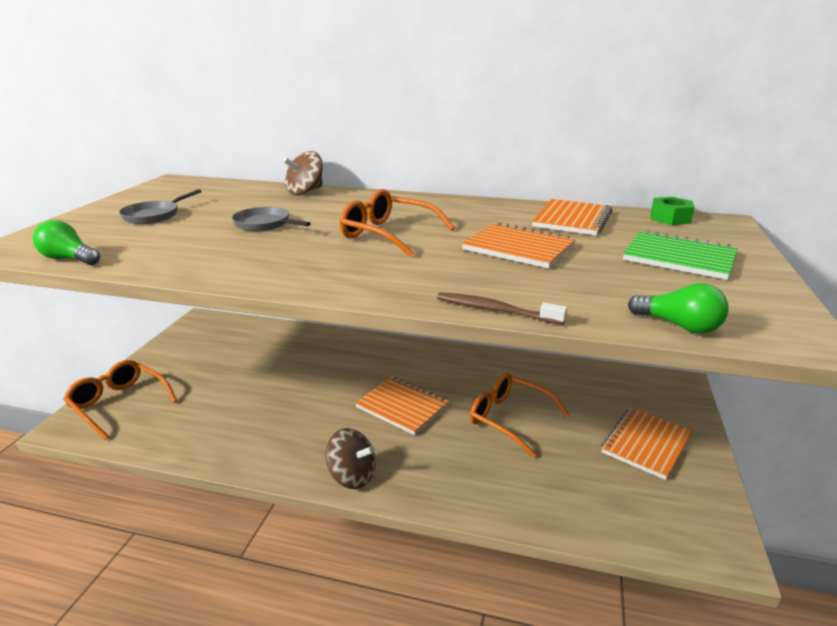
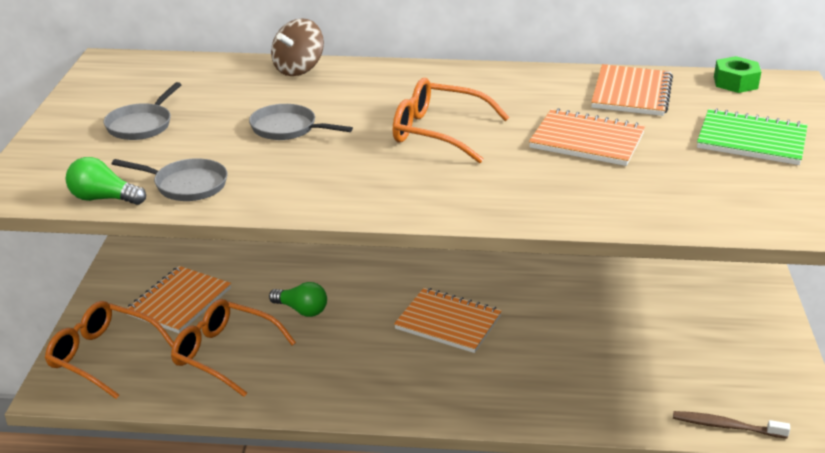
camera: 10 degrees left, 5 degrees up
(146, 255) = (186, 185): none -> grey pan
(352, 476) = (422, 404): brown spinning top -> none
(495, 310) = (592, 222): brown toothbrush -> brown toothbrush (726, 426)
(509, 419) = (573, 323): orange glasses -> orange glasses (224, 354)
(646, 444) = (724, 334): orange notebook -> orange notebook (179, 302)
(679, 326) = (760, 222): green light bulb -> green light bulb (301, 310)

